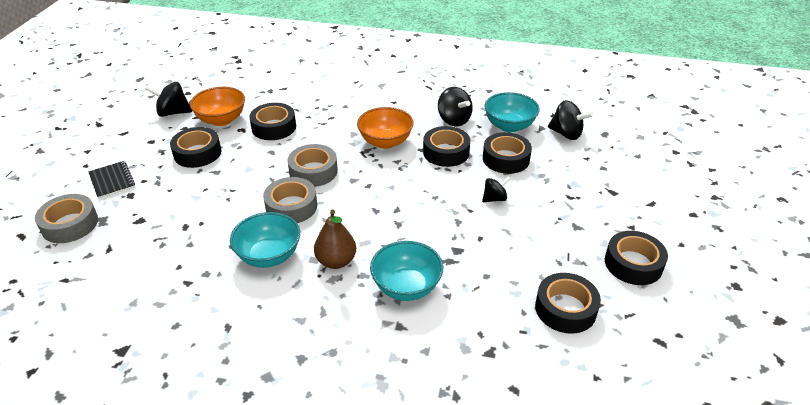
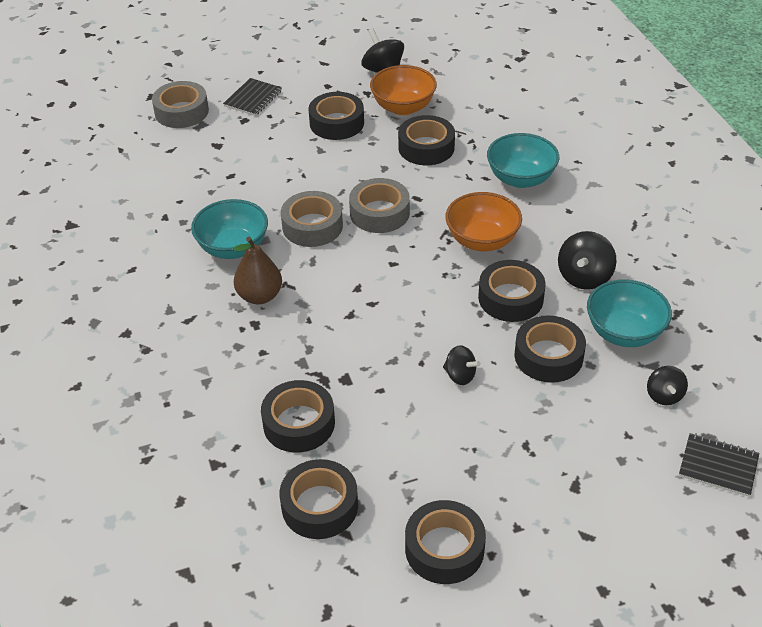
camera: 60 degrees right, 5 degrees up
(406, 287) = (261, 363): turquoise bowl -> turquoise bowl (520, 179)
(481, 290) = (299, 423): none -> black tape
(566, 134) = (664, 395): black spinning top -> black spinning top, size x0.63
(627, 139) = (718, 466): none -> black notebook

